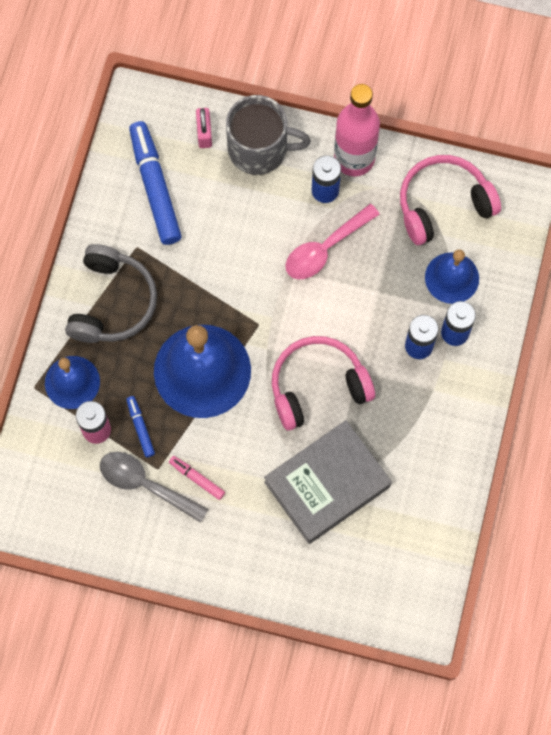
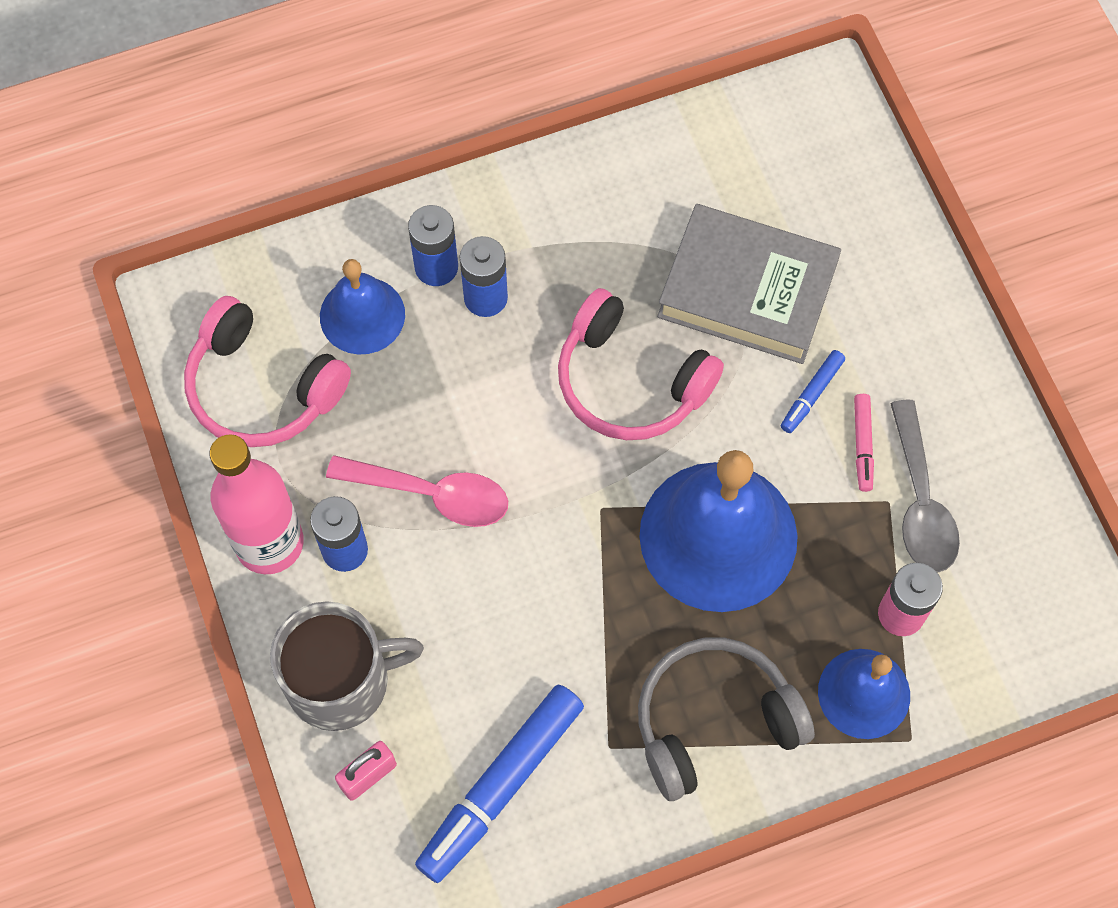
camera: 125 degrees left, 5 degrees down
(140, 428) = (854, 560): blue marker -> blue marker (811, 395)
(259, 149) = (340, 680): grey mug -> grey mug turned 105 degrees clockwise

